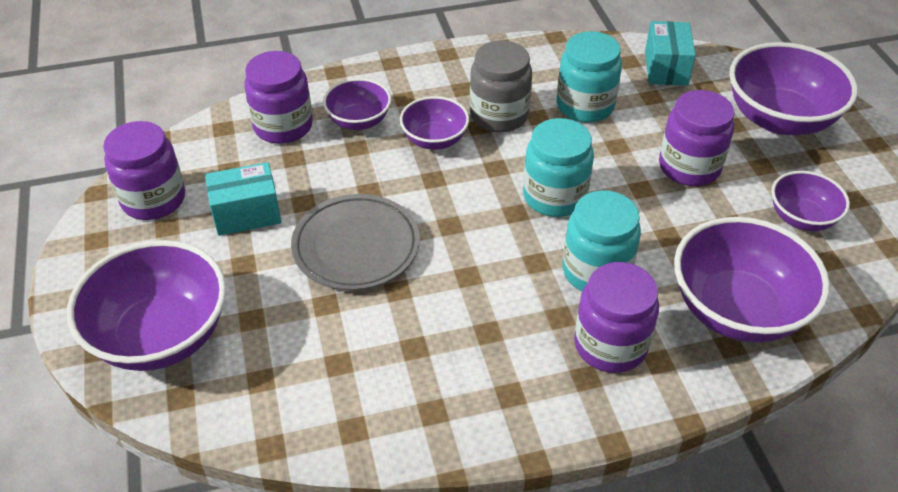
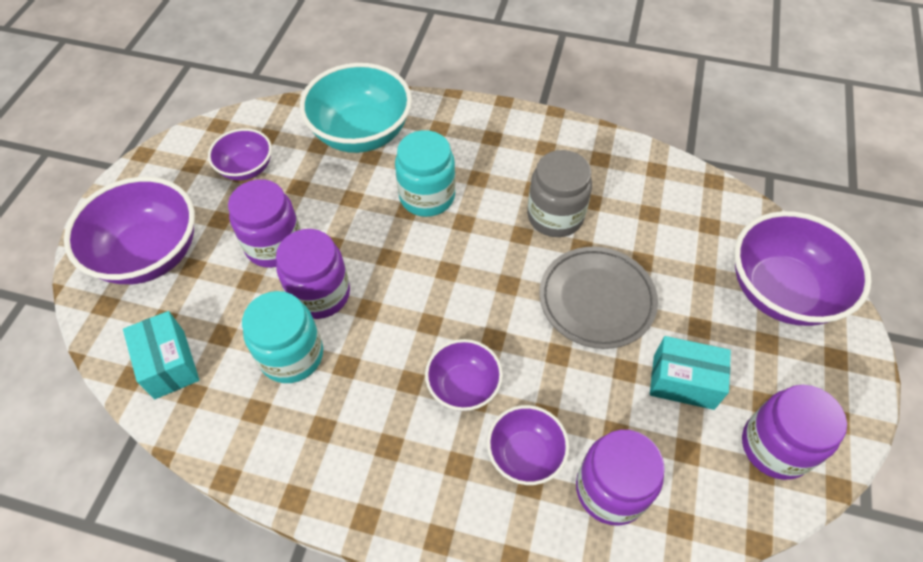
camera: 150 degrees left, 10 degrees up
(499, 115) = (381, 386): grey jar -> grey jar (555, 216)
(554, 196) = (404, 270): turquoise jar -> none
(610, 345) = (460, 148): purple jar -> purple jar (320, 294)
(666, 68) = (169, 364): turquoise box -> turquoise box turned 60 degrees counterclockwise
(737, 310) = (361, 133): purple bowl -> turquoise bowl

